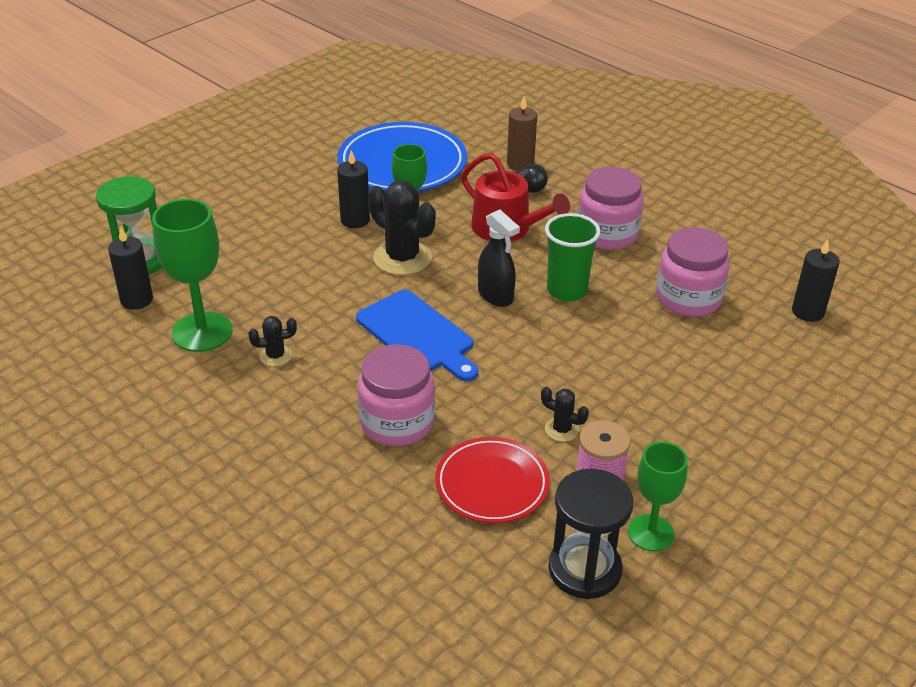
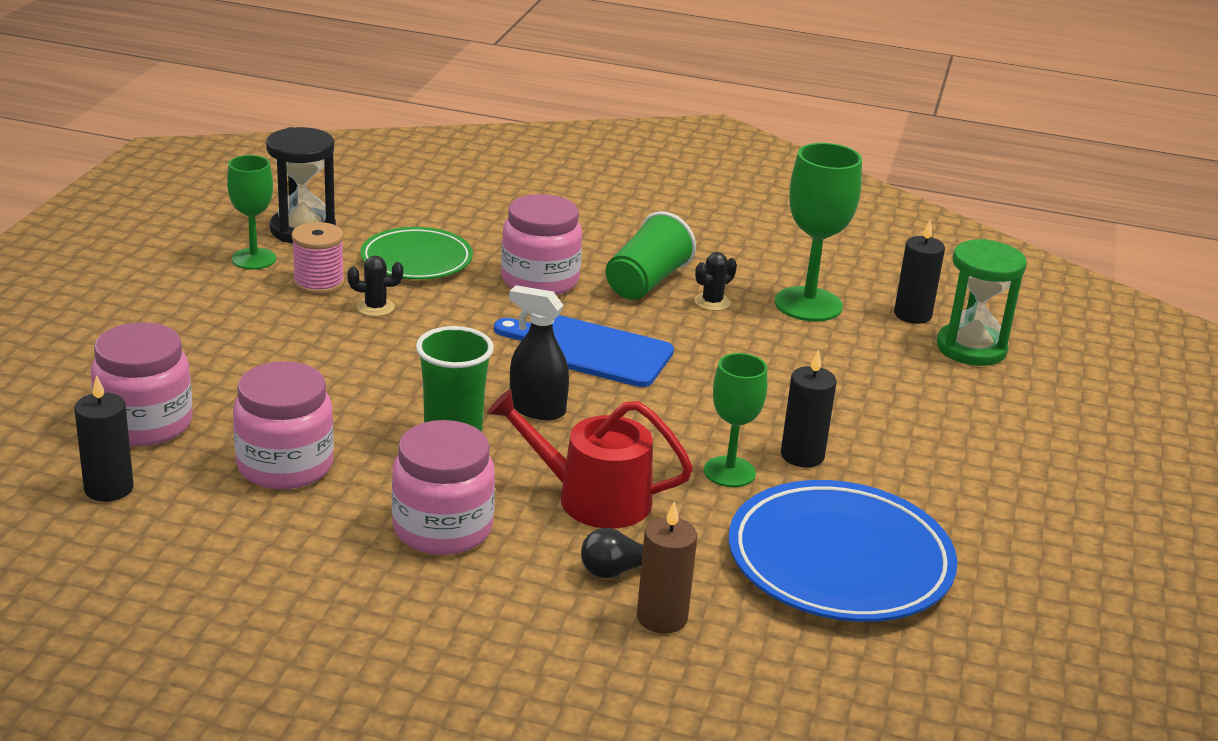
camera: 150 degrees right, 10 degrees down
(307, 394) = (646, 282): none -> green cup
(402, 258) = (690, 424): black cactus -> none
(492, 484) = (416, 260): red plate -> green plate
(779, 357) = (145, 424): none -> pink jar

